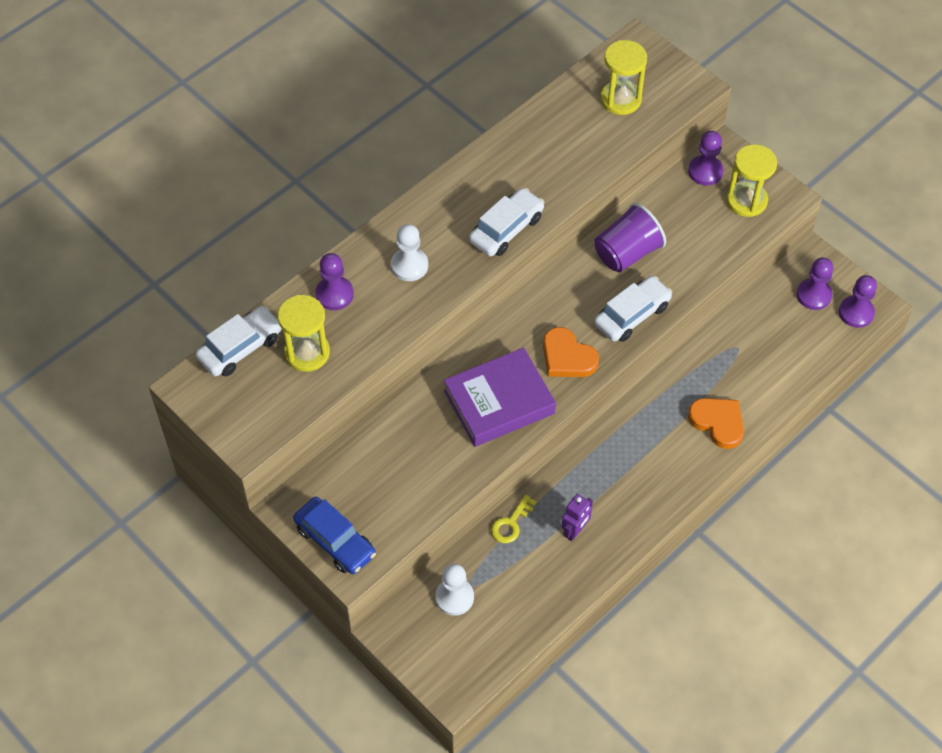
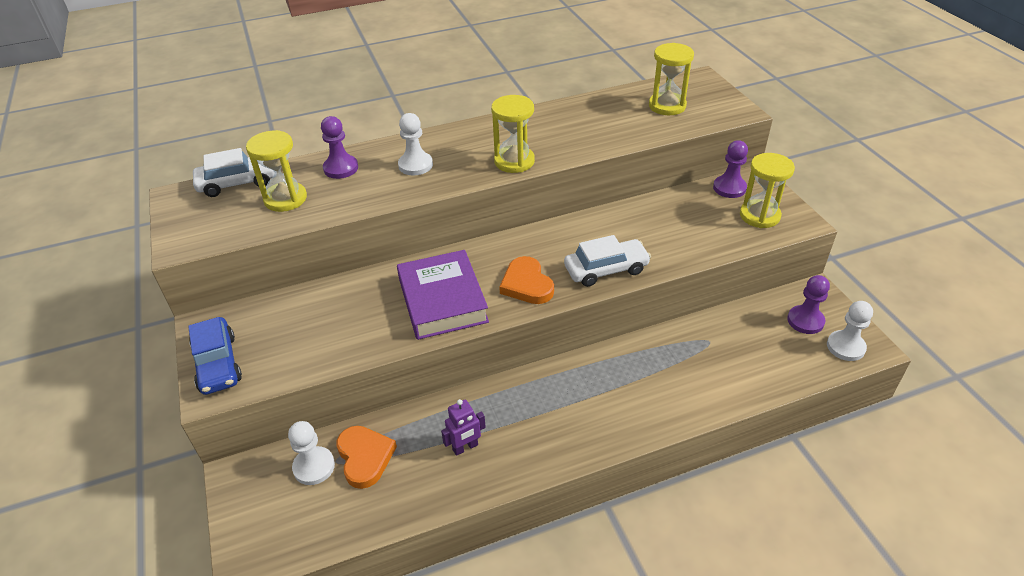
camera: 25 degrees right, 15 degrees down
(499, 402) = (442, 300): purple book -> purple book turned 75 degrees clockwise
(506, 229) = (514, 161): white car -> yellow hourglass
(511, 523) = (409, 419): yellow key -> none
(627, 253) = (627, 225): purple cup -> none
(718, 423) = (660, 398): orange heart -> orange heart (365, 457)
(856, 313) = (845, 347): purple pawn -> white pawn

